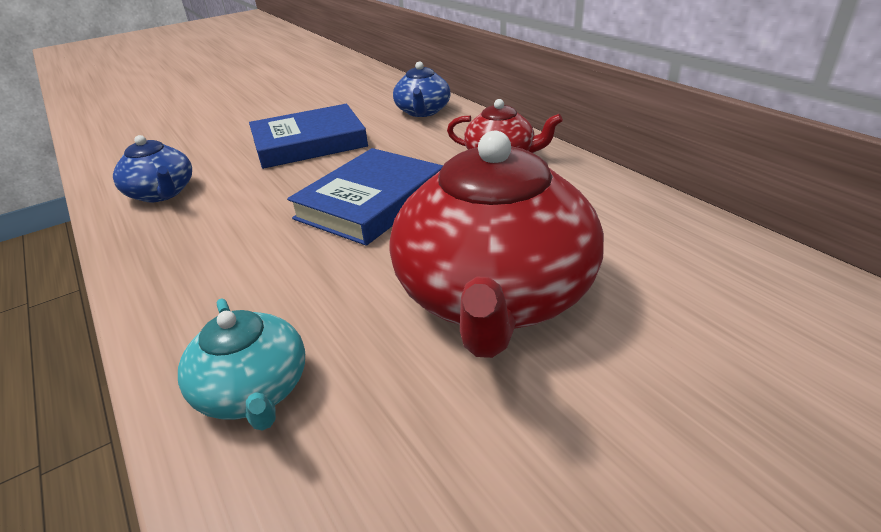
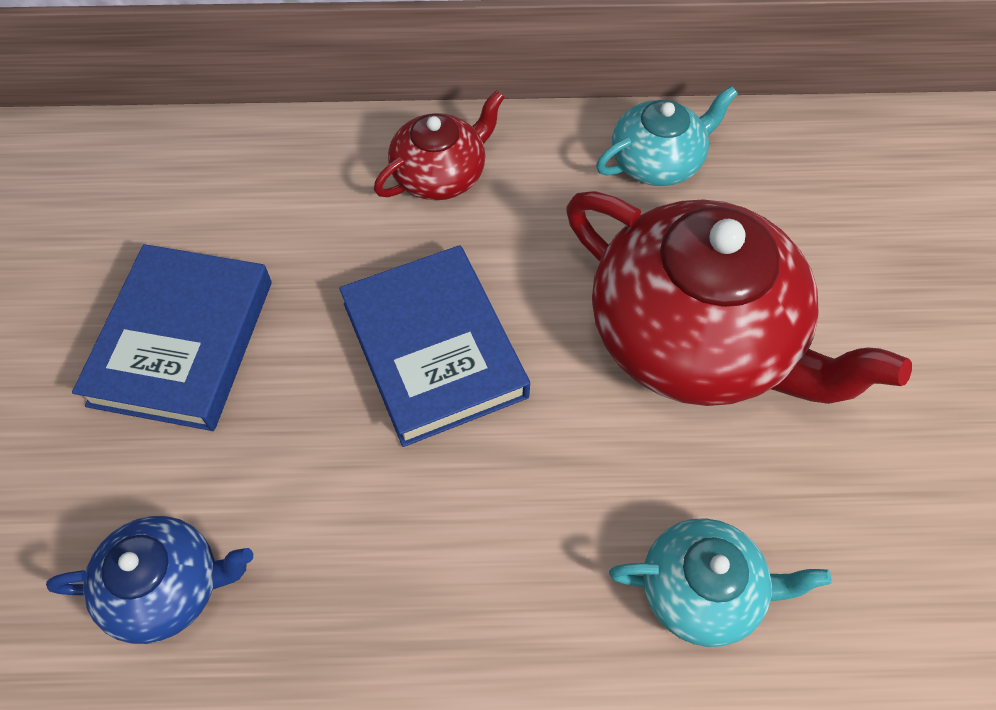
camera: 60 degrees left, 25 degrees up
(423, 111) = (222, 169): blue teapot -> none
(633, 217) = (657, 161): none -> turquoise teapot

